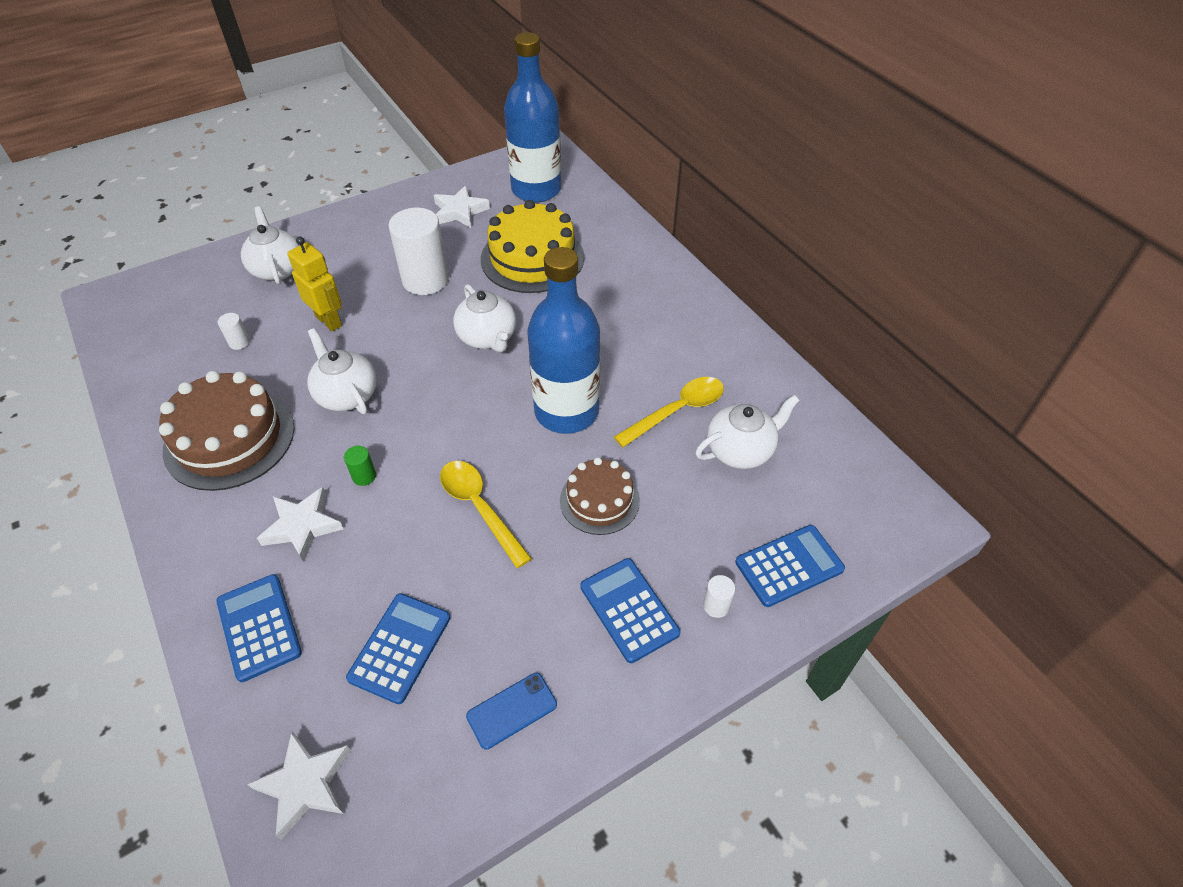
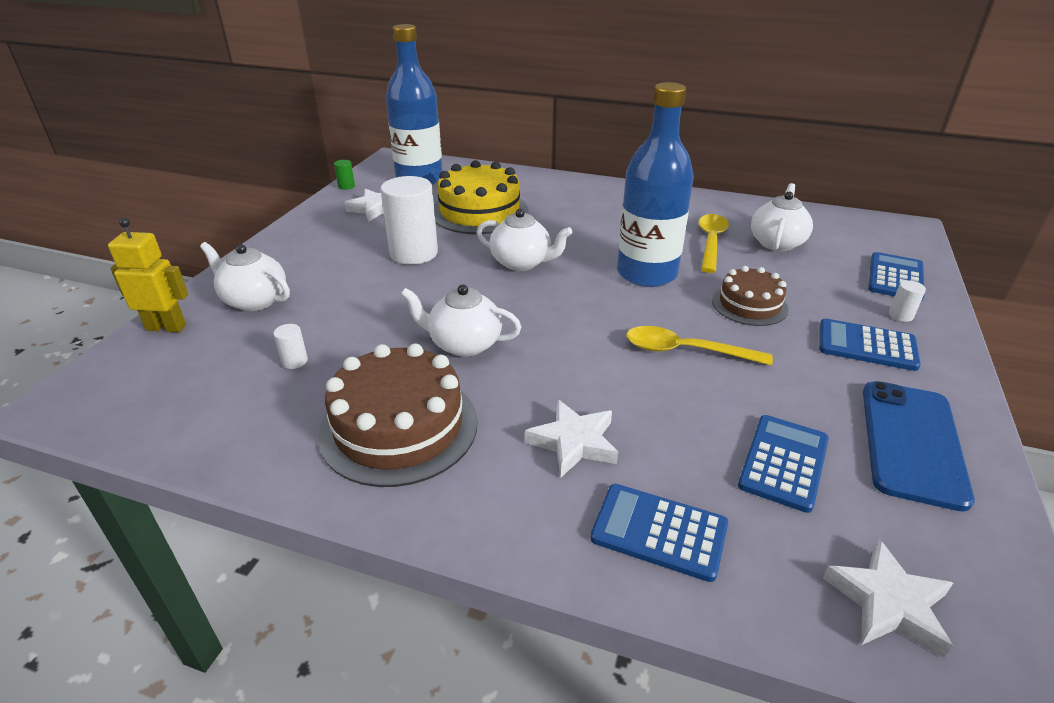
camera: 40 degrees left, 15 degrees down
(329, 321) = (366, 309): yellow robot -> yellow robot (166, 327)
(364, 476) = (568, 382): green cylinder -> green cylinder (346, 186)
(400, 647) = (783, 462): blue calculator -> blue calculator turned 45 degrees clockwise
(512, 710) = (911, 442): blue phone -> blue phone, size x1.91

